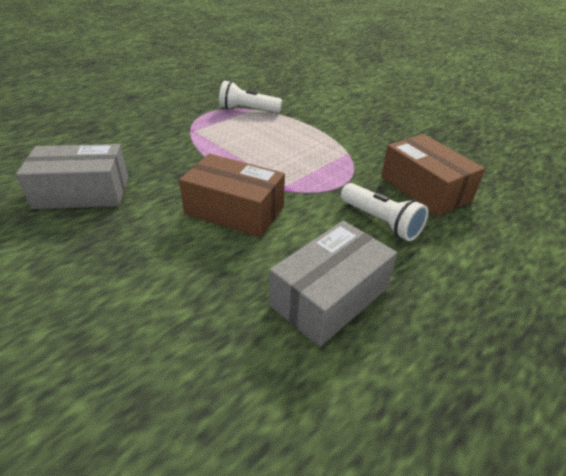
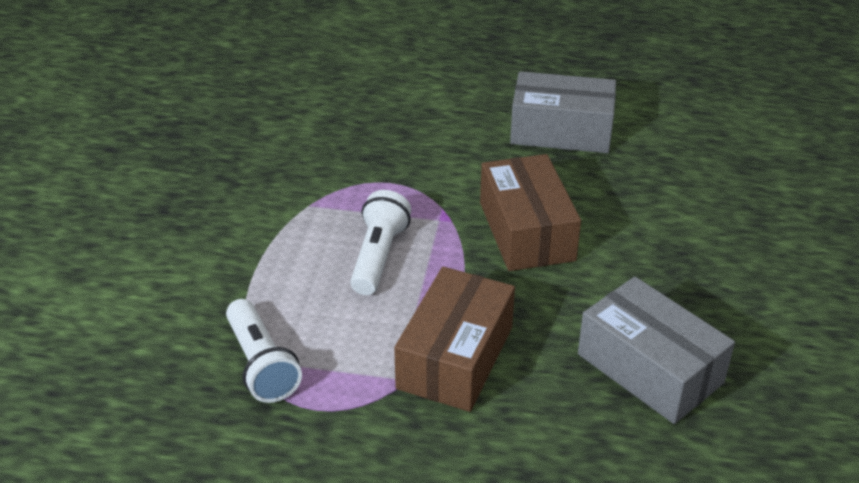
camera: 125 degrees left, 0 degrees up
(381, 221) = (430, 138): white flashlight -> white flashlight (378, 256)
(425, 189) = (336, 130): brown box -> brown box (455, 357)

